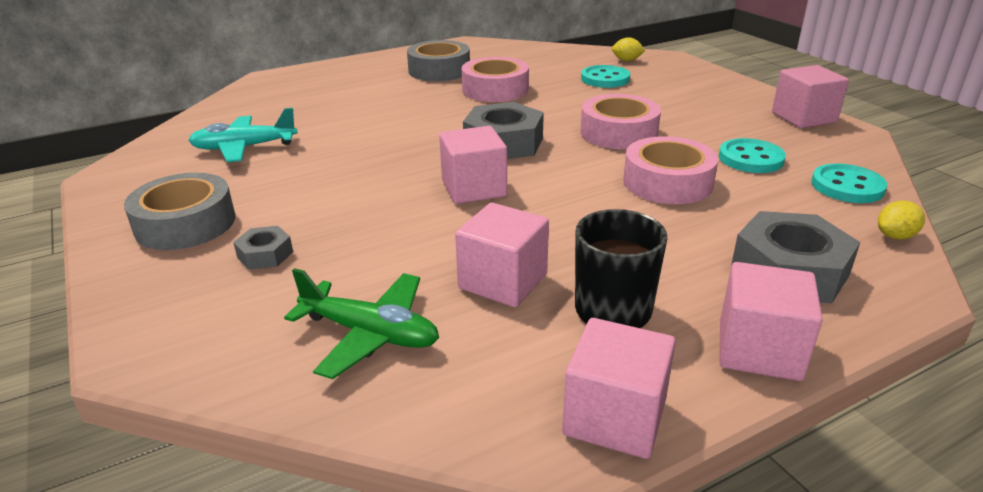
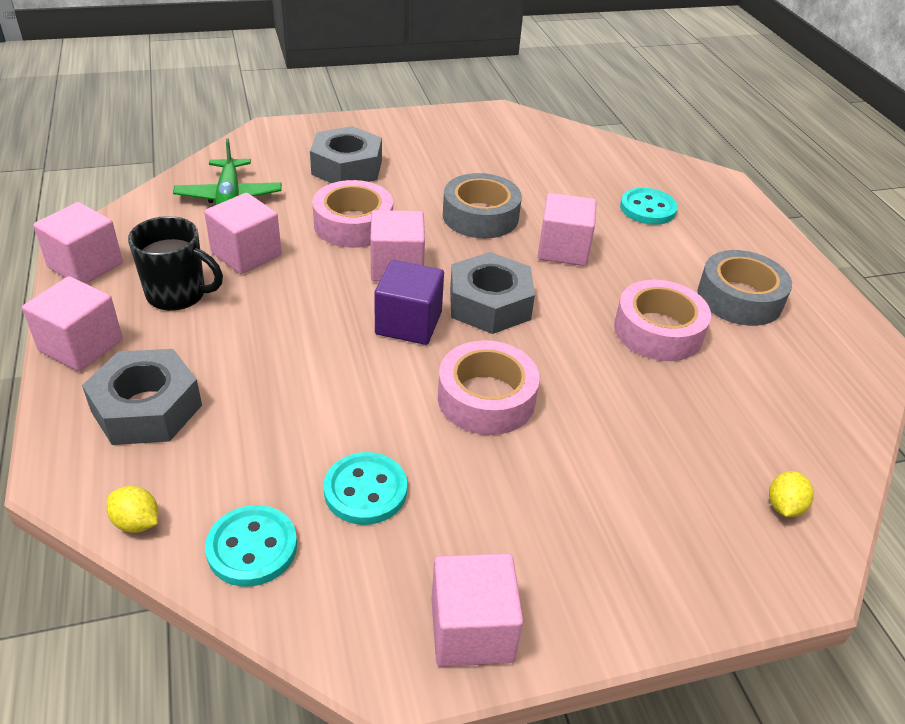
camera: 100 degrees right, 10 degrees up
(185, 224) = (408, 141): grey tape -> grey tape (480, 216)
(244, 148) = (533, 164): turquoise plane -> none
(265, 255) = (347, 167): grey nut -> grey nut, size x1.98
(370, 334) = (229, 196): green plane -> green plane turned 45 degrees counterclockwise
(404, 124) = (563, 249): none -> pink cube
(556, 171) = (408, 323): none -> purple cube
(605, 79) = (690, 448): turquoise button -> turquoise button (647, 209)
(667, 182) = (344, 393): pink tape -> pink tape (353, 224)
(895, 236) = (137, 522): yellow lemon -> yellow lemon turned 45 degrees counterclockwise

